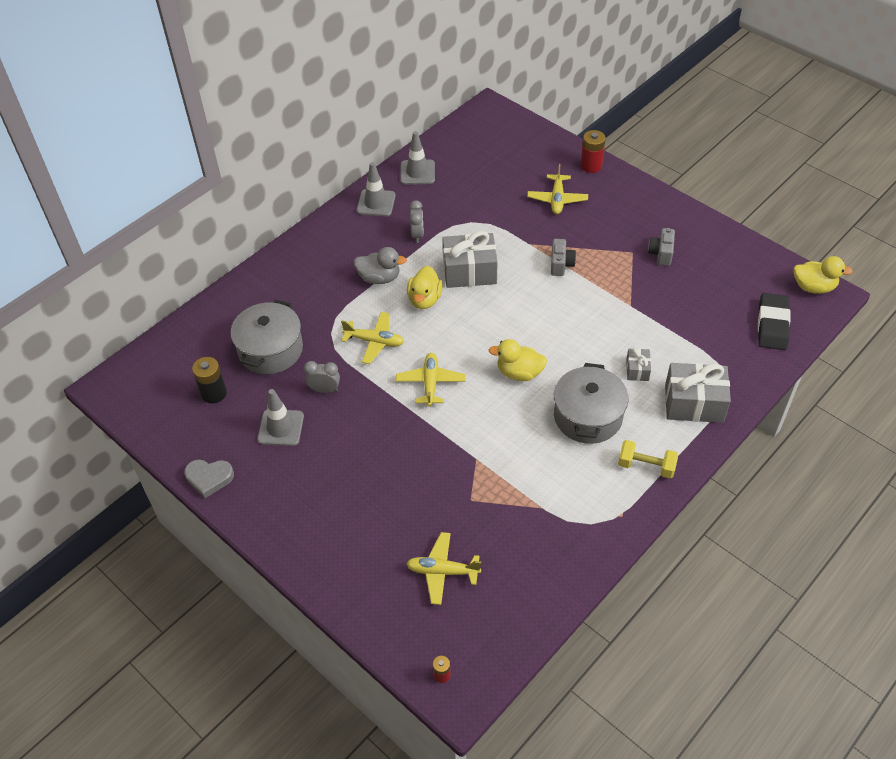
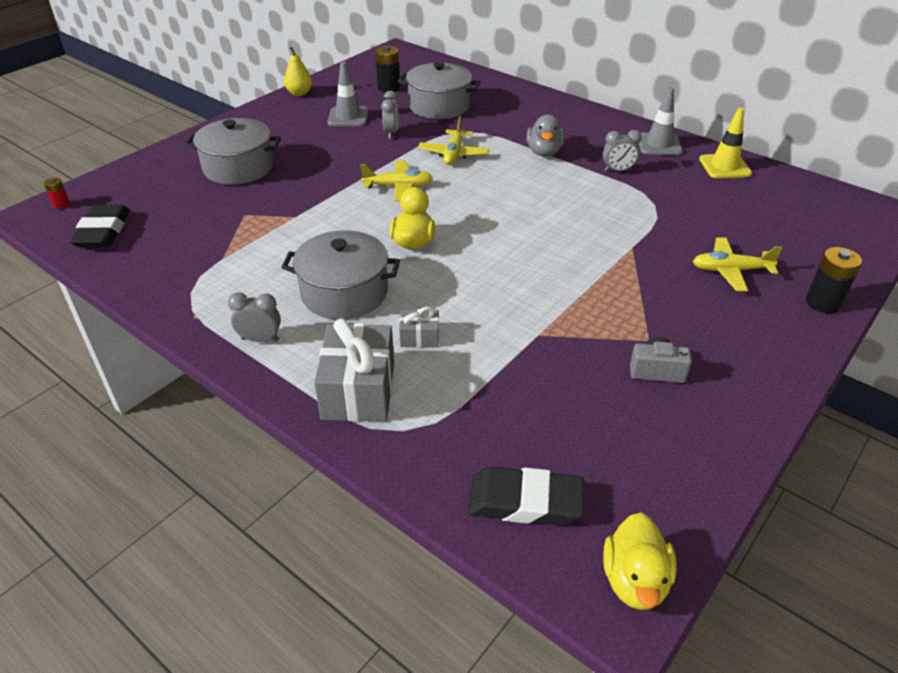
camera: 85 degrees right, 10 degrees down
(209, 478) = (299, 93): grey heart -> yellow pear
(380, 517) = (238, 168): none -> grey pot
(417, 172) = (724, 166): grey traffic cone -> yellow traffic cone
(424, 299) = (517, 179): yellow duck -> none
(442, 571) = (167, 201): yellow plane -> none
(469, 271) = (569, 205): grey gift -> none
(495, 618) = (103, 231): none -> black eraser
(561, 264) = (602, 273): grey camera -> none
(591, 166) = (823, 303): red battery -> black battery
(646, 466) = (260, 339): yellow dumbbell -> grey clock

